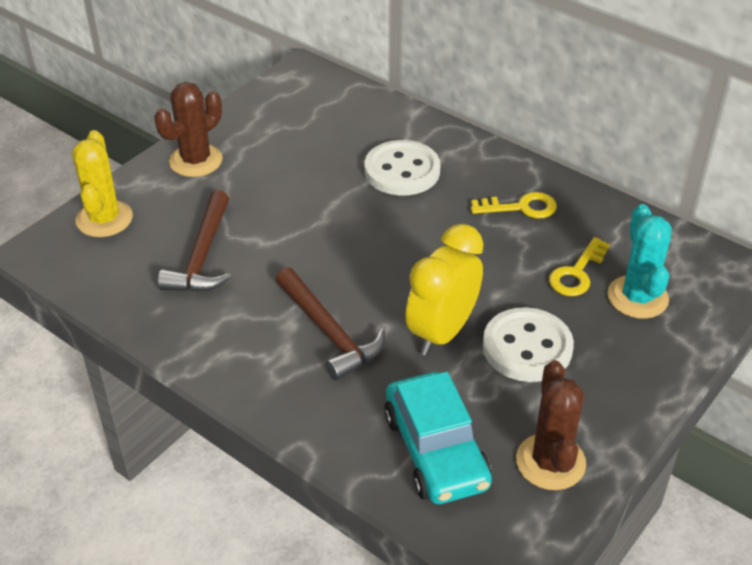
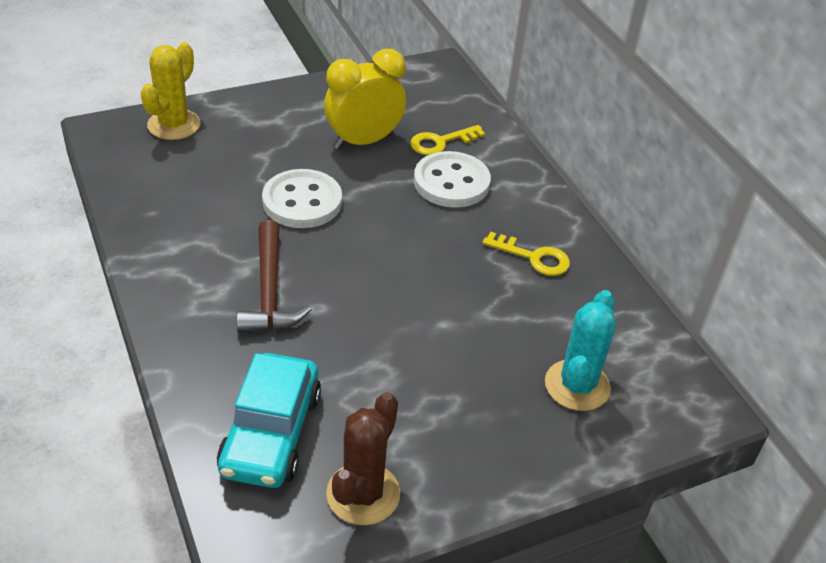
camera: 25 degrees right, 0 degrees up
(196, 161) = (284, 107): brown cactus -> none
(203, 255) = (223, 184): brown hammer -> none
(442, 332) = (365, 334): yellow clock -> yellow clock (363, 141)
(527, 347) = (431, 382): white button -> white button (302, 201)
(577, 273) = (536, 338): yellow key -> yellow key (441, 142)

